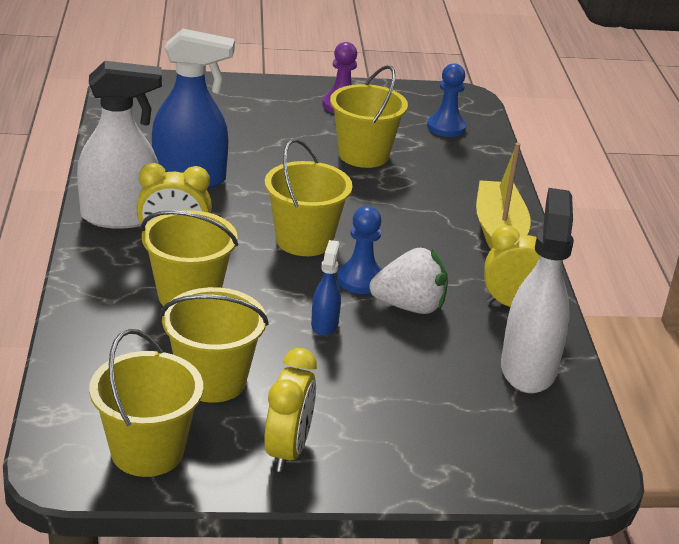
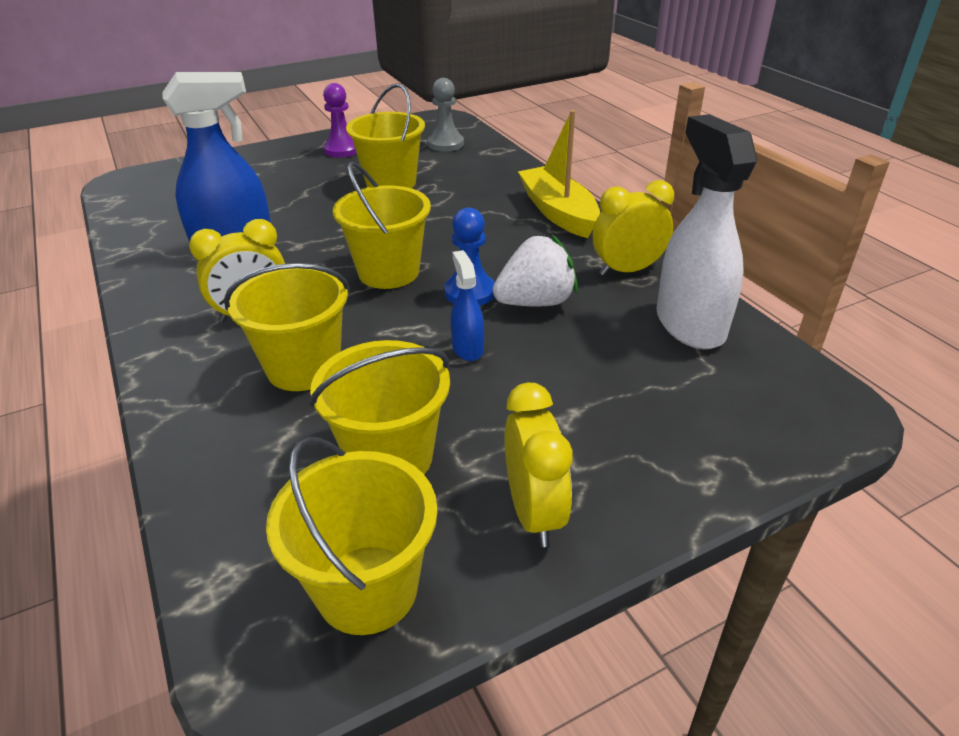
camera: 20 degrees left, 5 degrees up
(120, 216) = (178, 307): white spray bottle -> none
(446, 127) = (445, 144): blue pawn -> grey pawn

